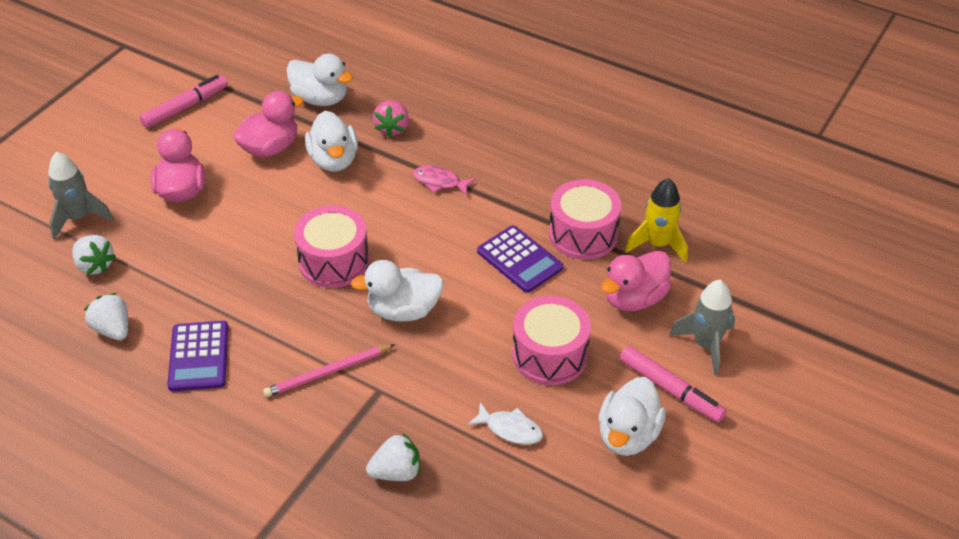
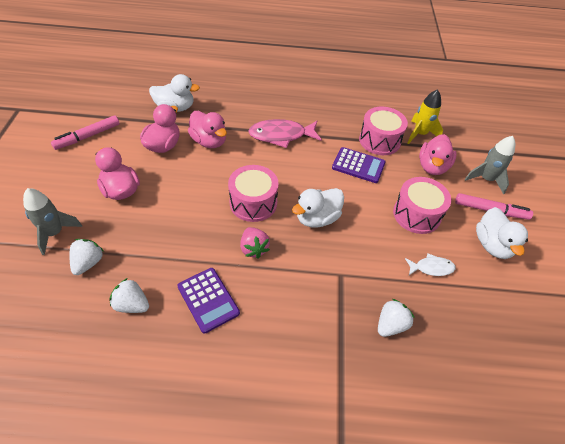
camera: 30 degrees left, 5 degrees up
(95, 265) = (88, 263): white strawberry -> white strawberry turned 90 degrees counterclockwise
(185, 107) = (88, 136): pink marker -> pink marker turned 150 degrees counterclockwise
(327, 373) = (301, 276): pink pencil -> none
(334, 160) = (209, 141): white duck -> pink duck
(392, 128) = (231, 113): pink strawberry -> pink strawberry (254, 248)
(439, 182) = (281, 135): pink fish -> pink fish, size x1.81

